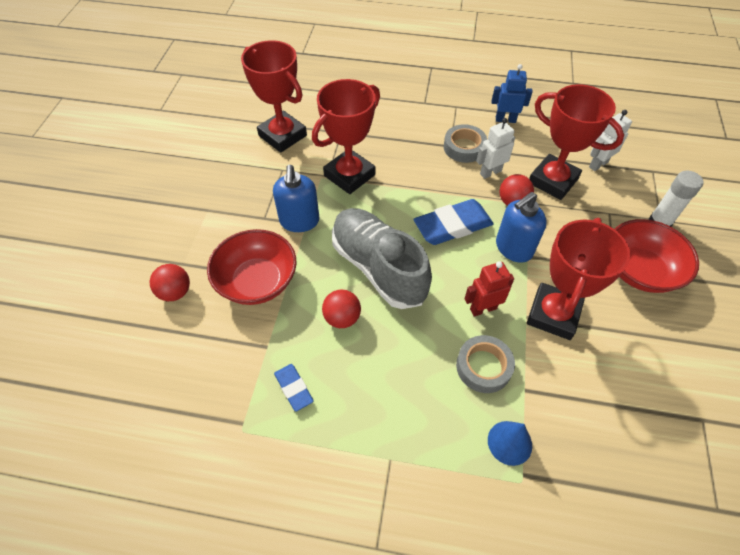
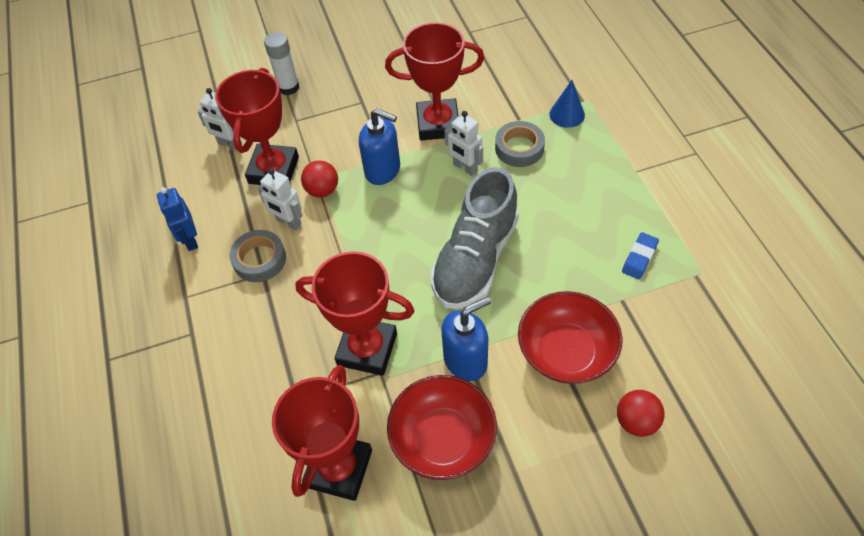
camera: 115 degrees left, 0 degrees up
(342, 318) = (549, 259): red ball -> none
(453, 226) = (384, 224): blue eraser -> none
(483, 308) = (465, 168): red robot -> white robot
(639, 270) = (354, 87): red bowl -> red bowl (443, 439)

